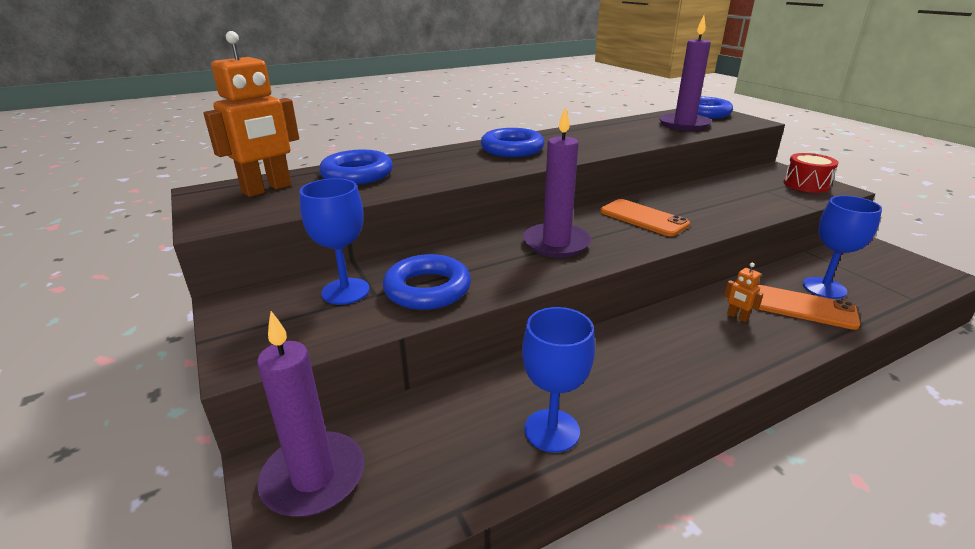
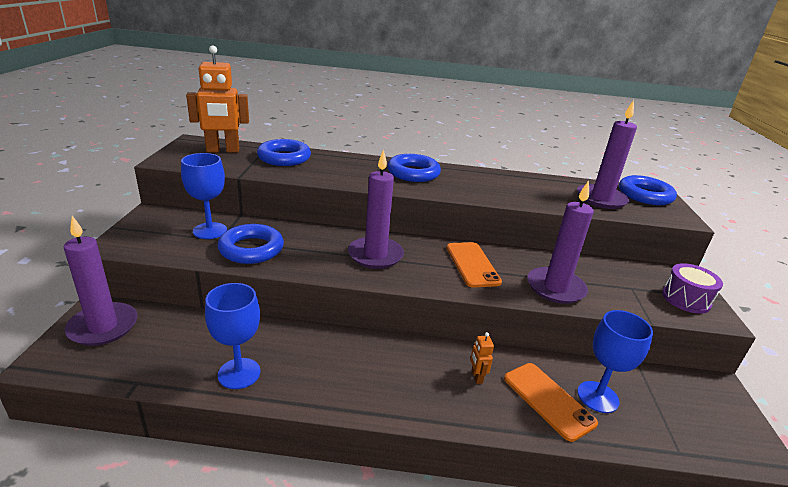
camera: 30 degrees right, 0 degrees up
(726, 211) = (555, 288): none -> purple candle
(806, 185) = (686, 299): red drum -> purple drum

